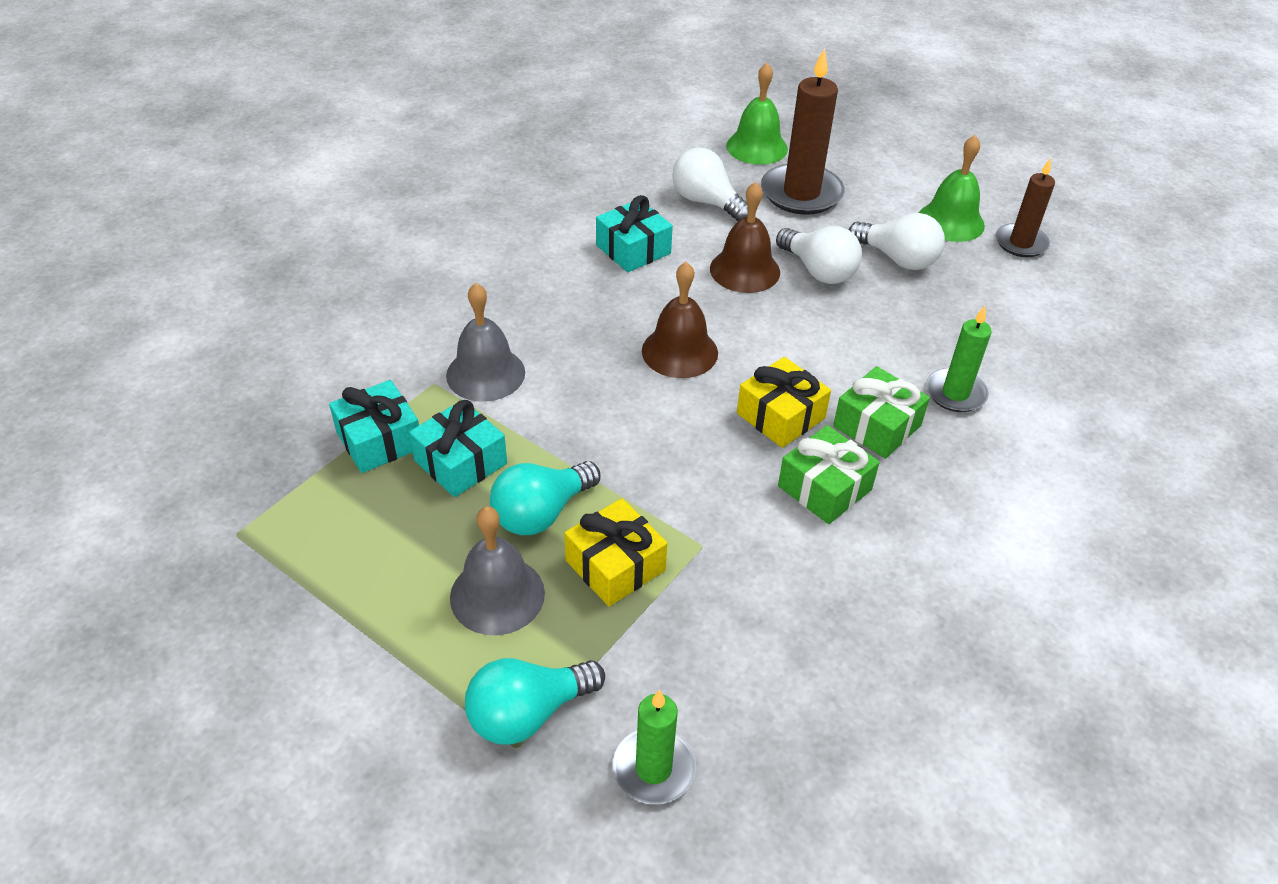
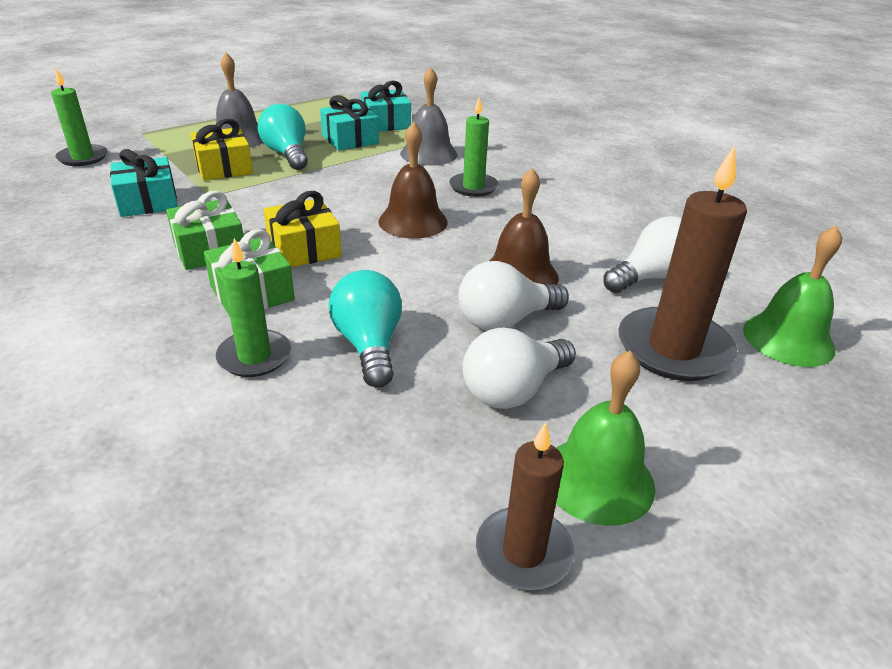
camera: 105 degrees right, 10 degrees down
(528, 713) = (156, 136): turquoise light bulb -> turquoise light bulb (369, 345)
(573, 321) = (473, 187): none -> green candle
(633, 249) = (568, 225): turquoise gift -> turquoise gift (148, 202)

